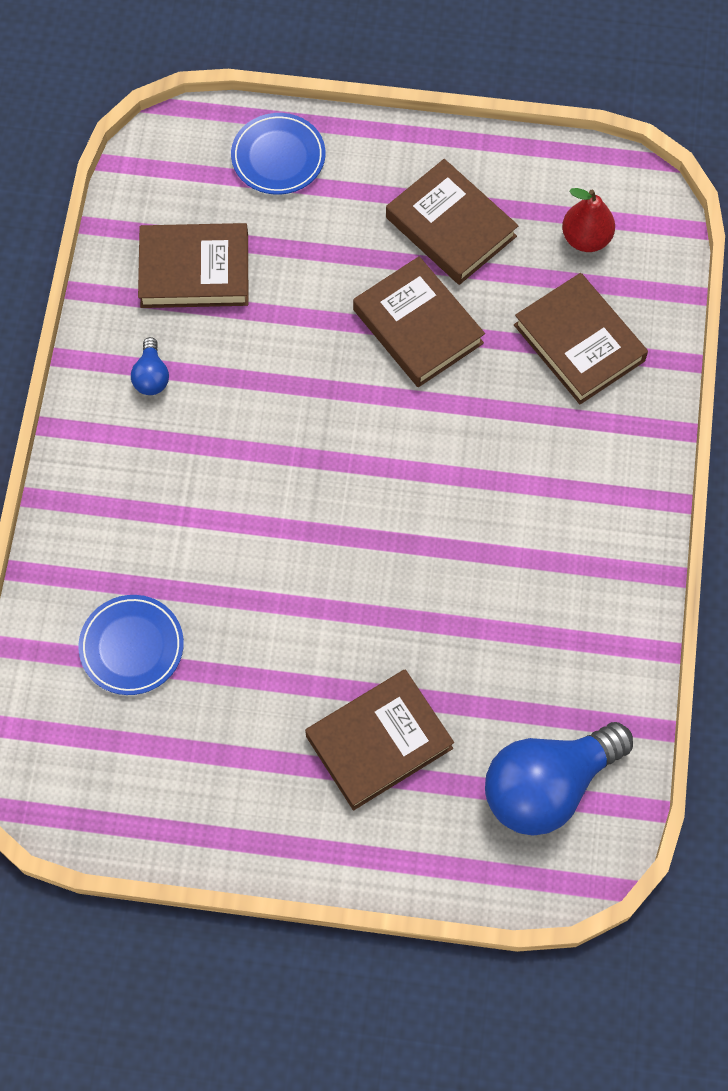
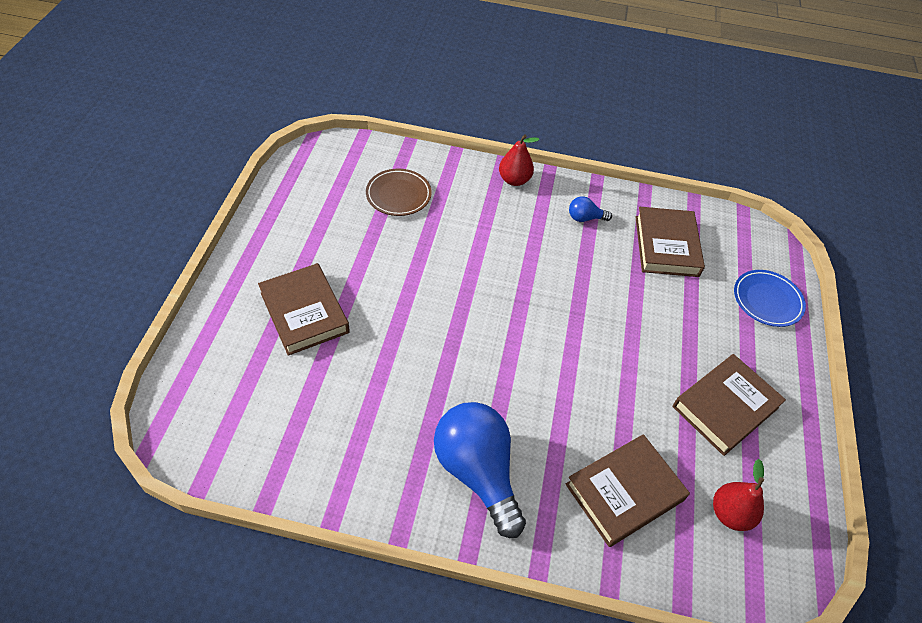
camera: 90 degrees right, 15 degrees down
(79, 477) = (514, 180): none -> red pear
(132, 647) = (398, 195): blue plate -> brown plate
(418, 326) = (632, 373): brown book -> none
(547, 786) = (242, 413): blue light bulb -> blue light bulb (477, 471)

